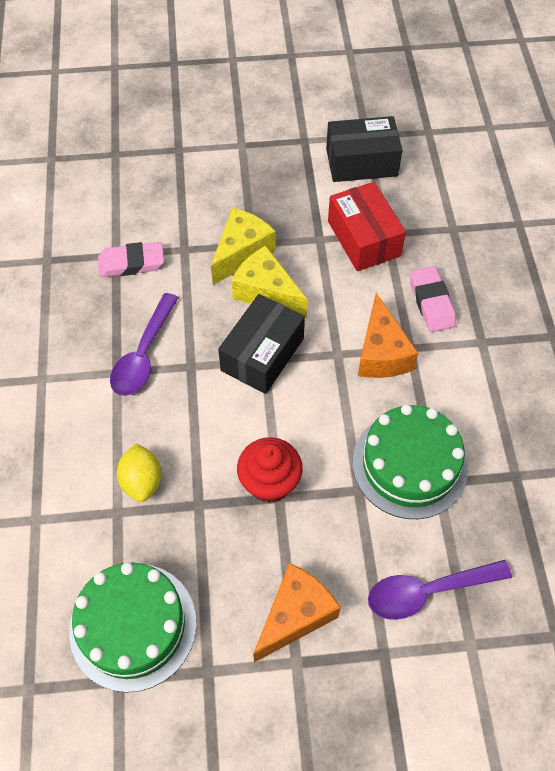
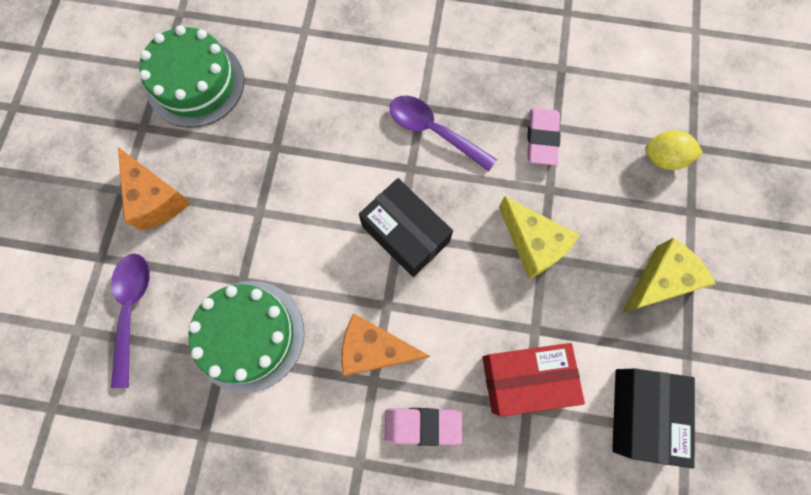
camera: 105 degrees right, 15 degrees up
(142, 481) = (310, 109): yellow lemon -> yellow lemon (663, 158)
(266, 292) = (477, 256): yellow cheese -> yellow cheese (659, 281)
(270, 482) = (274, 208): red cupcake -> none

